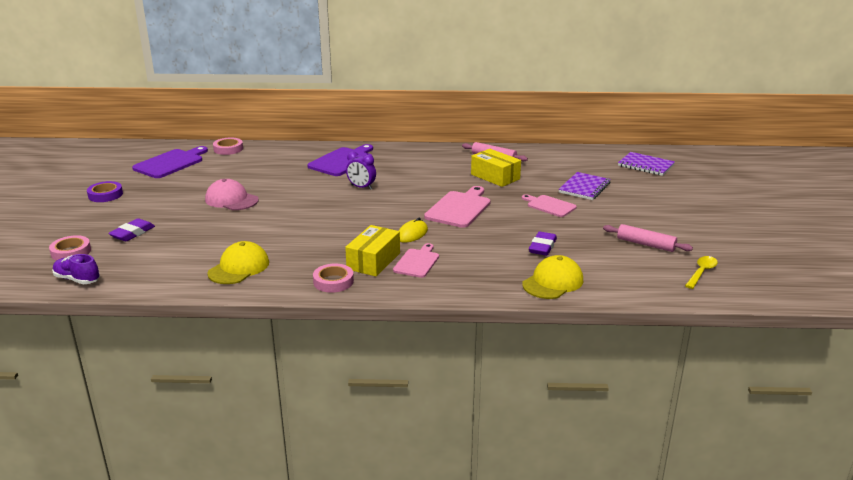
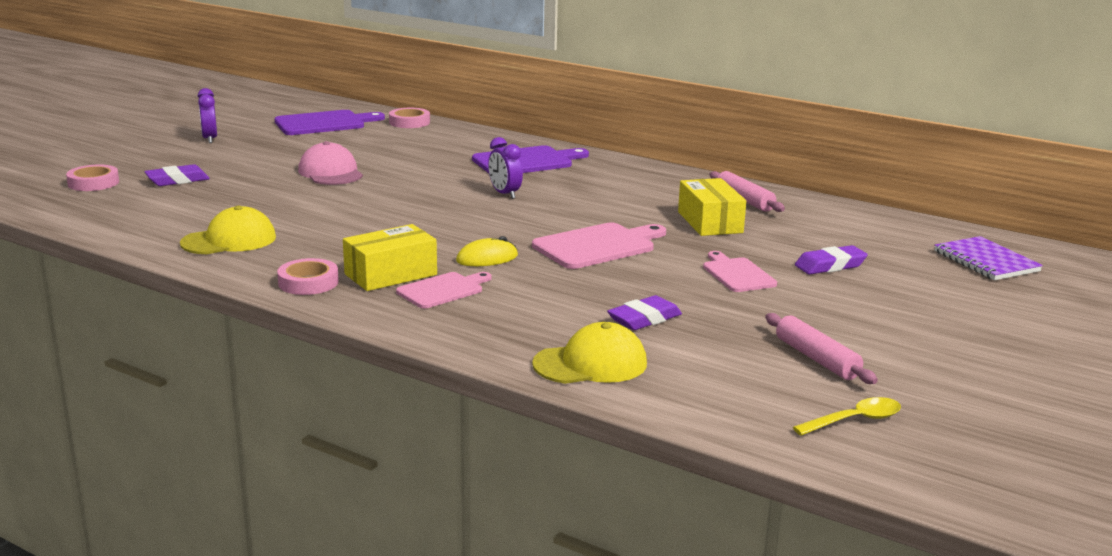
camera: 30 degrees right, 5 degrees down
(77, 279) = (58, 209): purple shoe -> none
(105, 195) = (209, 139): purple tape -> purple clock
(584, 188) = (830, 266): purple notebook -> purple eraser

